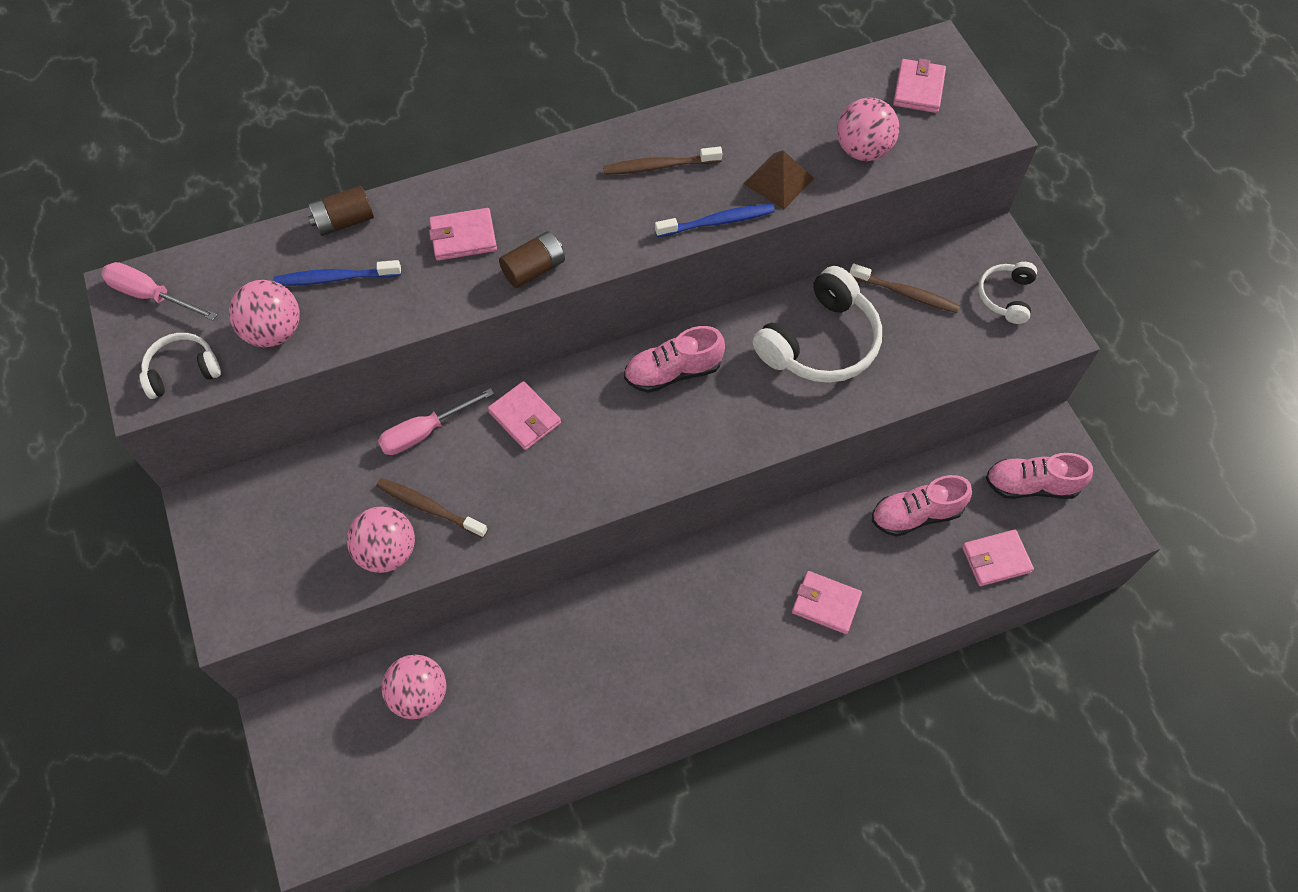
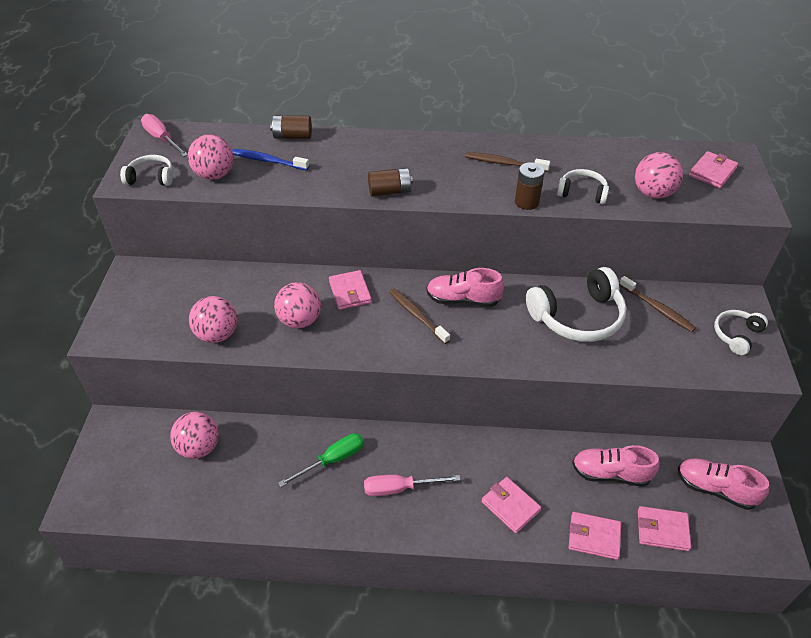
camera: 25 degrees right, 15 degrees down
(424, 432) = (283, 278): pink screwdriver -> pink screwdriver (399, 488)
(429, 508) = (259, 320): brown toothbrush -> brown toothbrush (417, 315)
(463, 237) = (357, 163): pink wallet -> pink wallet (594, 537)
(483, 486) = (300, 320): none -> pink ball
(595, 637) = (332, 460): none -> green screwdriver
(717, 222) = (526, 202): blue toothbrush -> brown battery
(778, 181) = (582, 193): brown pyramid -> white headphones

